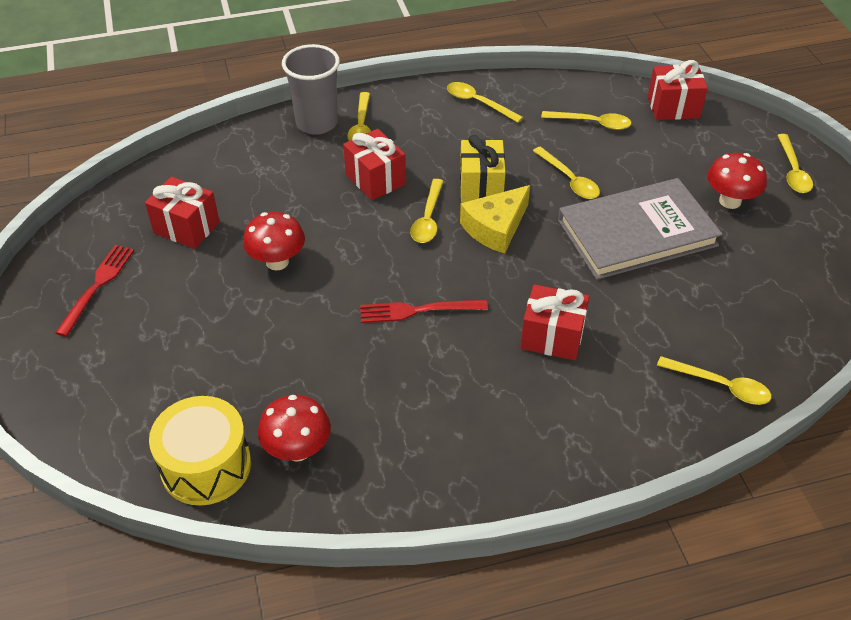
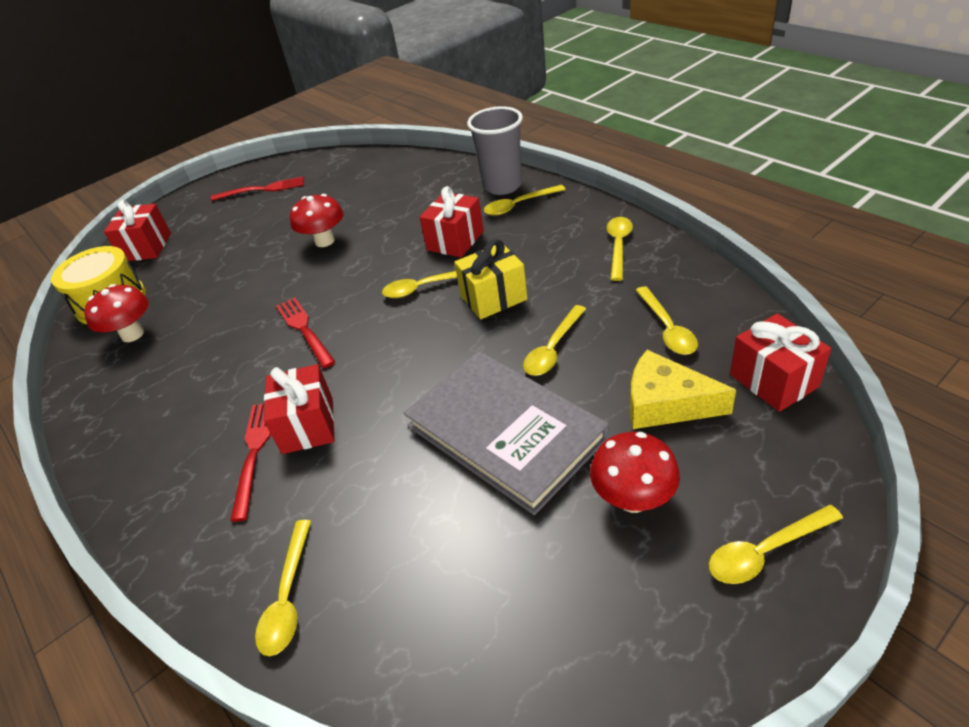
camera: 70 degrees right, 5 degrees down
(186, 227) = (338, 192): red gift -> red gift (147, 247)
(495, 227) = (441, 329): yellow cheese -> yellow cheese (666, 404)
(561, 378) = (254, 452): none -> red fork

